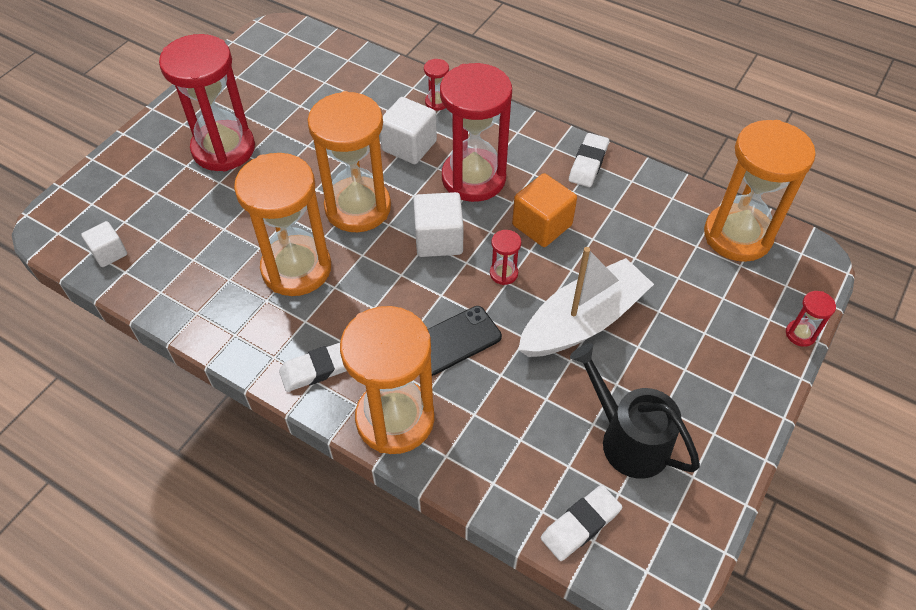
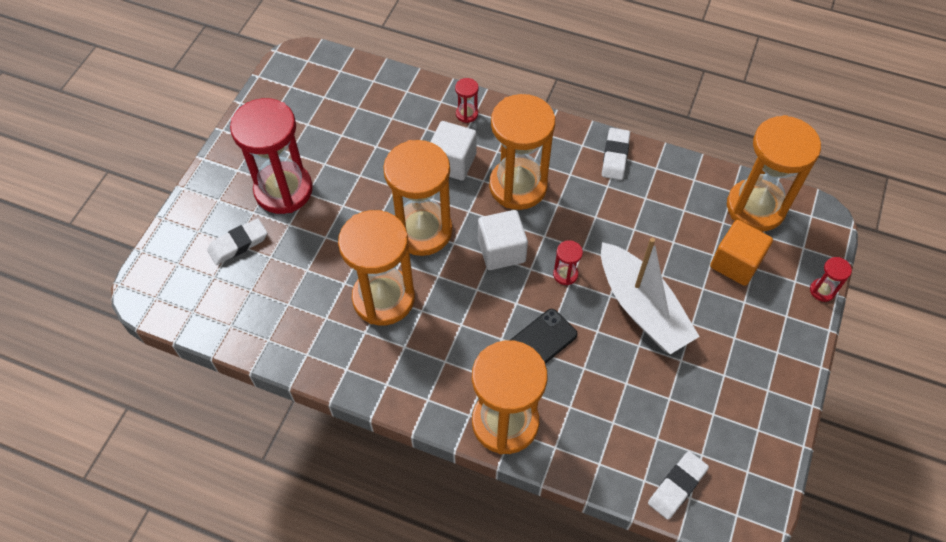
camera: 10 degrees left, 5 degrees up
(109, 253) = (210, 310): white cube -> none
(318, 369) = (428, 389): white eraser -> white eraser (238, 244)
(473, 178) = (518, 186): red hourglass -> orange hourglass
(542, 225) = (588, 223): orange cube -> orange cube (735, 263)
(583, 321) = (642, 308): white boat -> white boat turned 105 degrees clockwise
(628, 439) = (700, 407): black watering can -> none

